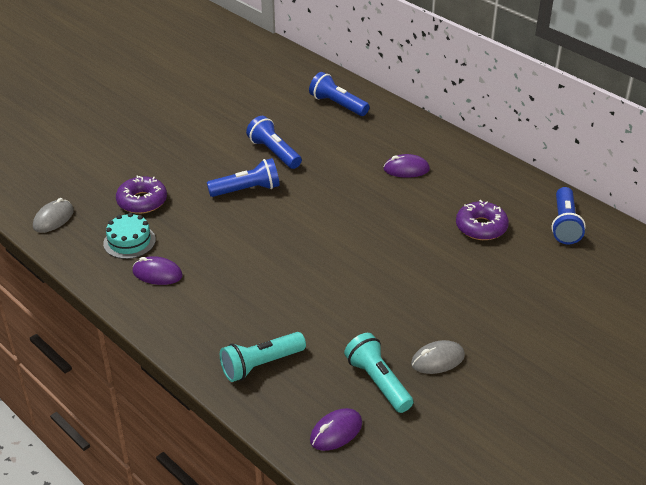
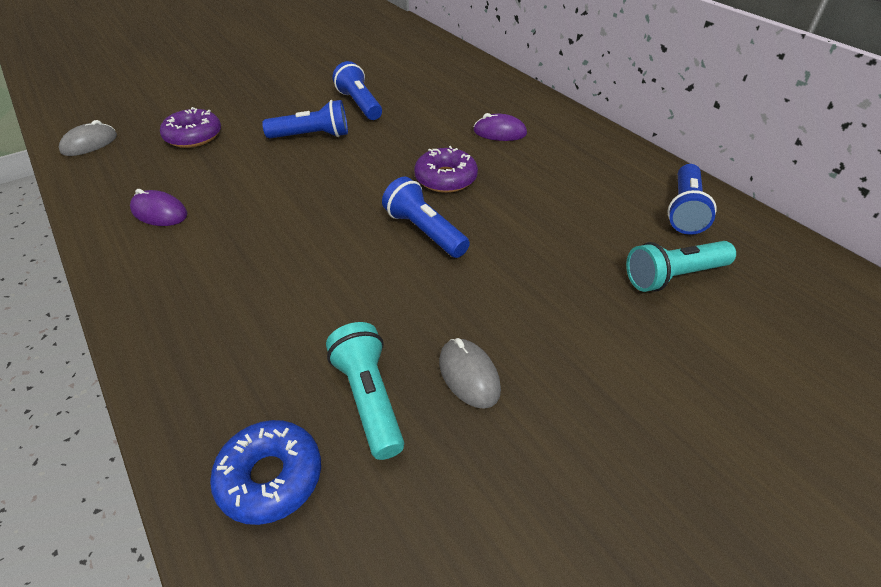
camera: 10 degrees right, 5 degrees up
(129, 241) = (152, 174): turquoise cake -> none
(261, 365) = (216, 347): turquoise flashlight -> turquoise flashlight (673, 276)
(336, 432) = (270, 477): purple mouse -> blue donut
(337, 105) = (445, 69): blue flashlight -> blue flashlight (424, 231)
(437, 360) = (469, 375): grey mouse -> grey mouse turned 75 degrees clockwise
(481, 227) = (574, 202): purple donut -> purple donut (445, 178)

